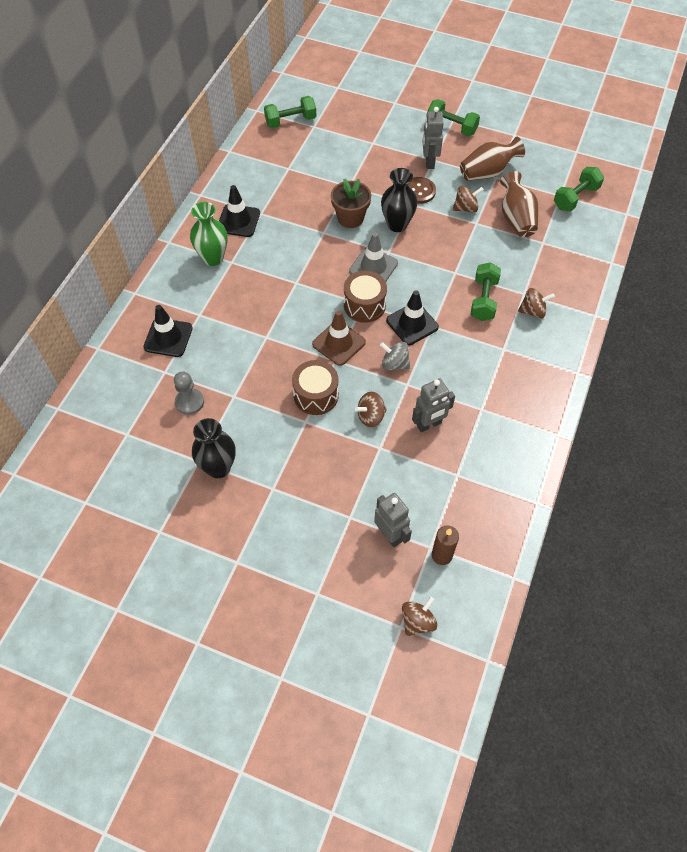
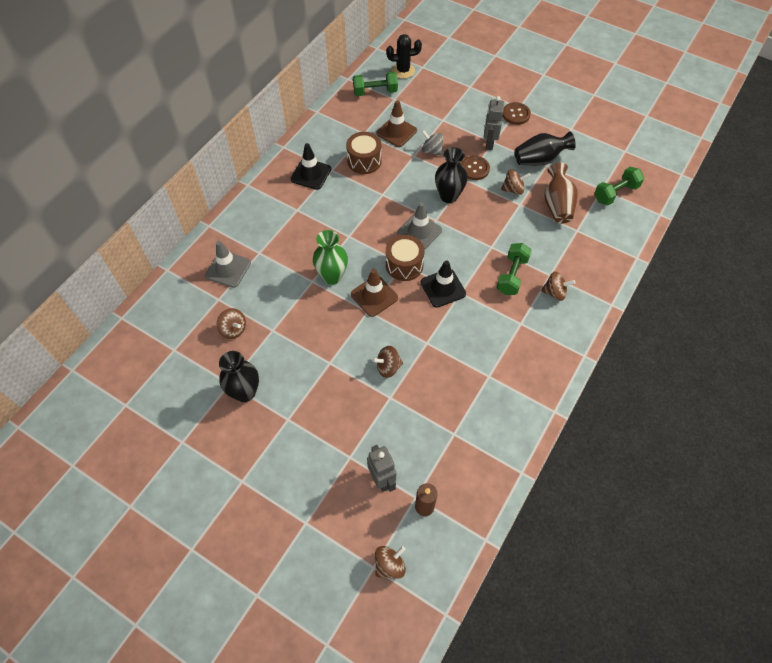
camera: 10 degrees right, 0 degrees up
(168, 337) = (228, 269): black traffic cone -> grey traffic cone
(189, 402) = (233, 329): grey pawn -> brown spinning top
(213, 258) = (282, 204): green vase -> green vase (332, 276)
(316, 395) = (344, 340): brown drum -> brown drum (364, 161)
(317, 94) = (403, 71): none -> black cactus
(324, 162) = (396, 132): none -> brown traffic cone
(350, 218) = (408, 185): brown flower pot -> none
(394, 364) = (419, 322): grey spinning top -> grey spinning top (432, 151)
(429, 424) = (438, 383): grey robot -> none
(451, 127) = (516, 114): green dumbbell -> brown button
(487, 172) = (539, 160): brown vase -> black vase

